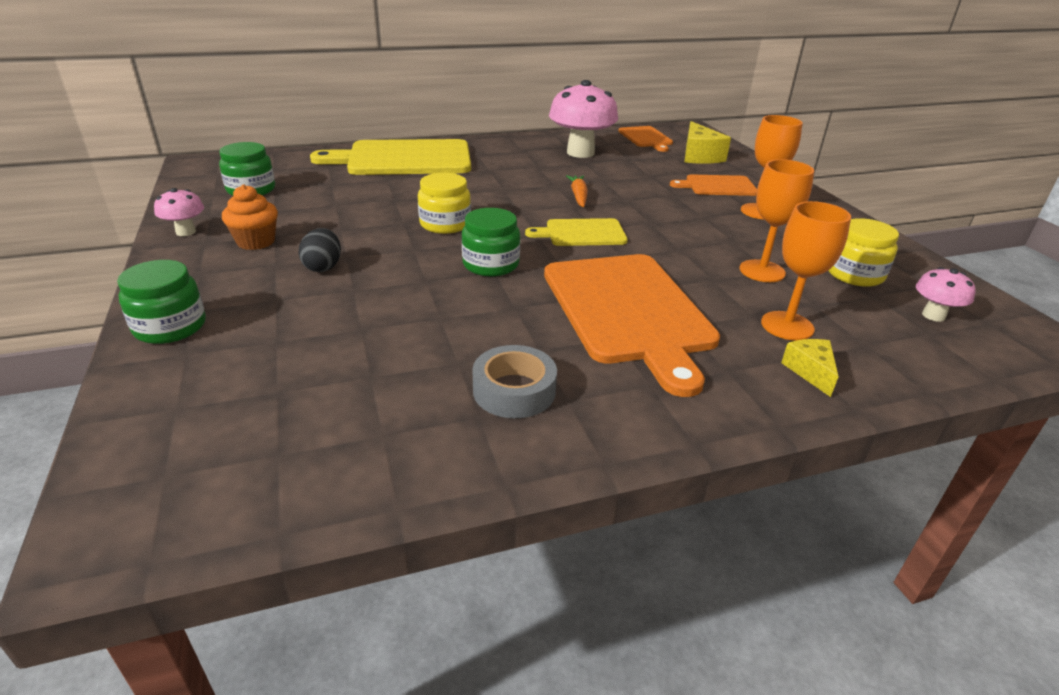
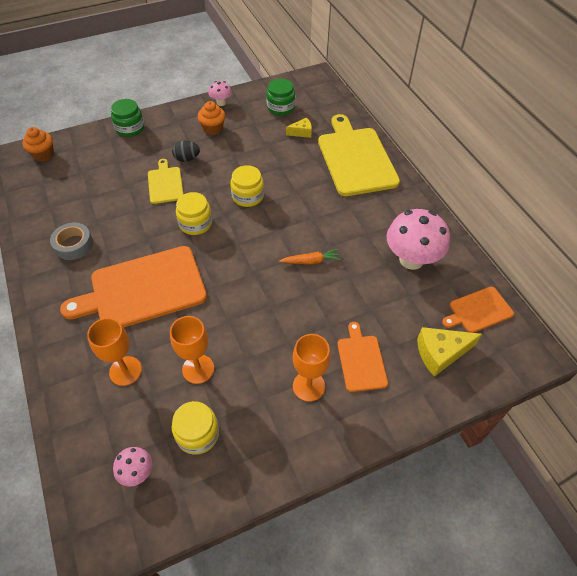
camera: 85 degrees right, 20 degrees up
(158, 463) = (43, 155): none -> orange cupcake
(491, 264) = (195, 223): green jar -> yellow jar
(582, 233) = (245, 265): yellow cutting board -> yellow cutting board (165, 183)
(810, 371) = (77, 373): yellow cheese -> yellow cheese (301, 132)

